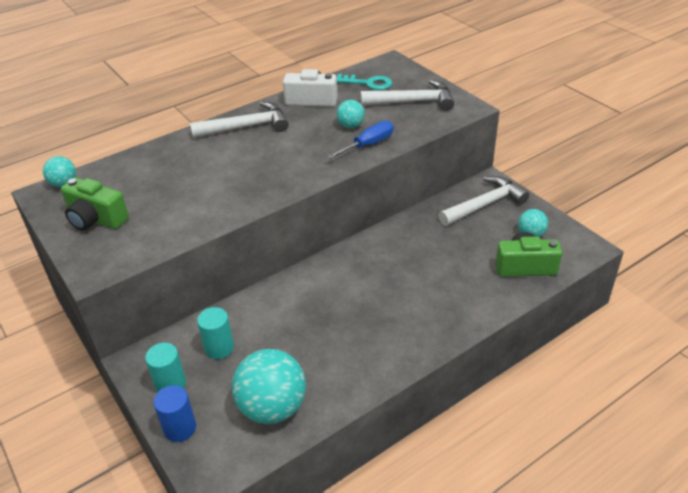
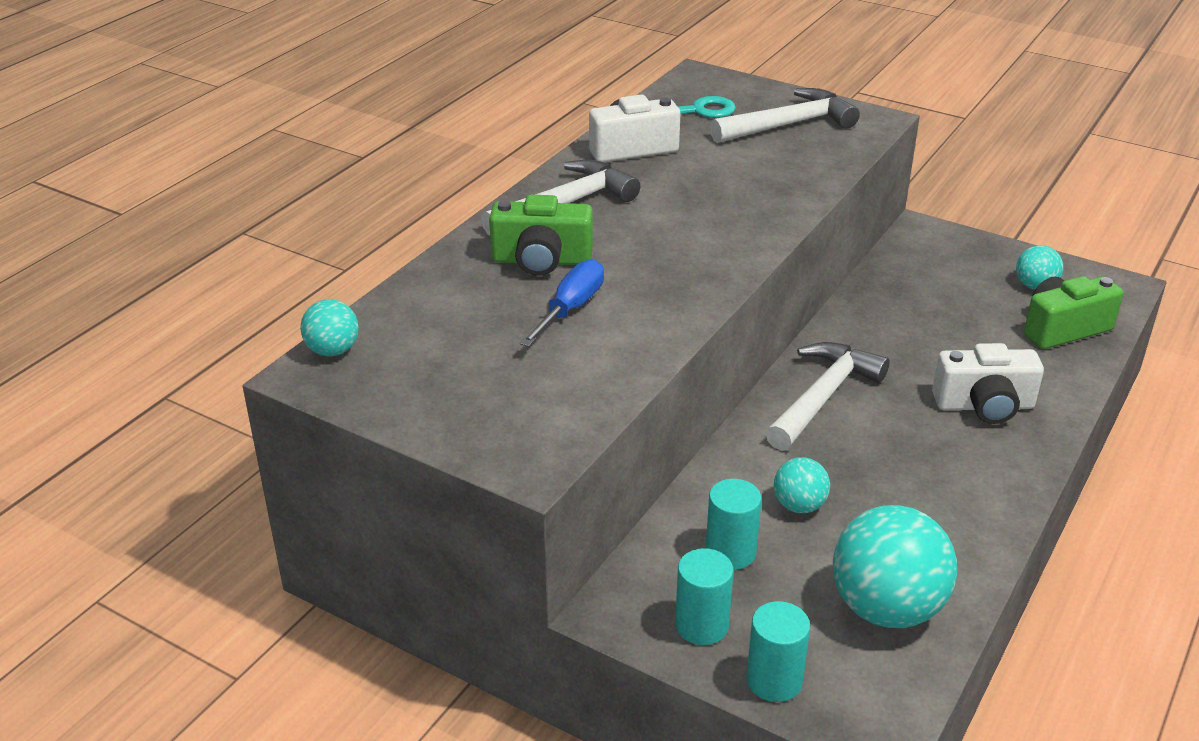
camera: 25 degrees left, 5 degrees down
(96, 219) = (451, 389): green camera -> green camera (541, 261)
(180, 428) = (774, 680): blue cylinder -> turquoise cylinder
(350, 126) = (729, 173): turquoise ball -> turquoise ball (799, 506)
(368, 145) = (782, 194): blue screwdriver -> blue screwdriver (570, 309)
(433, 302) = (984, 406): none -> white camera
(484, 205) = (940, 262): white hammer -> white hammer (823, 397)

